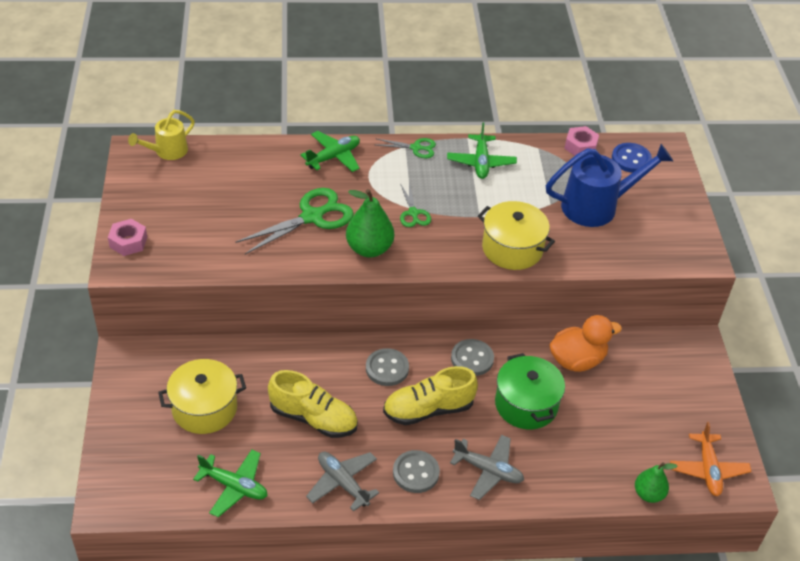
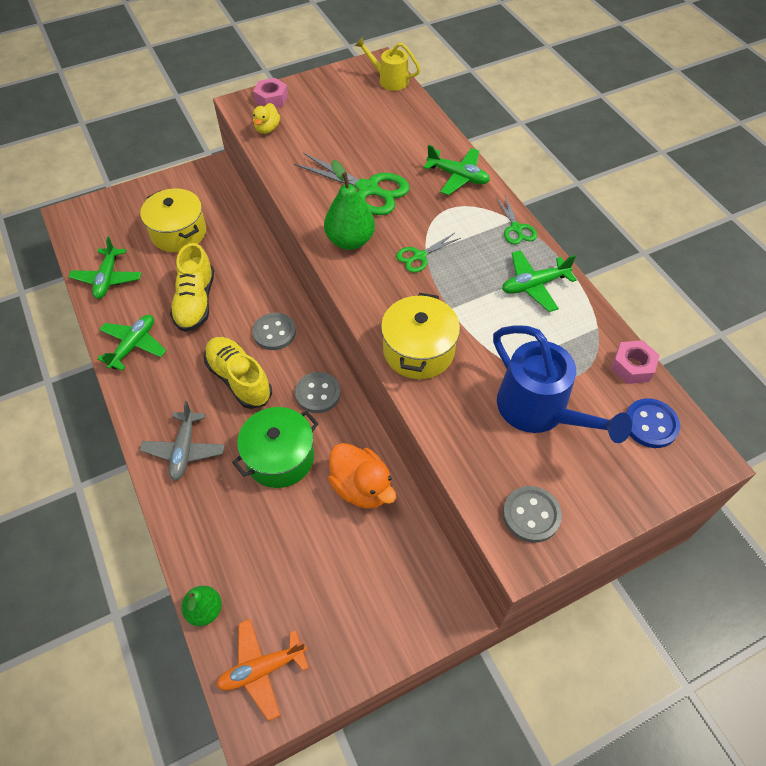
camera: 70 degrees right, 10 degrees up
(174, 258) = (267, 129): none -> yellow duck
(342, 483) = (134, 345): grey plane -> green plane
(416, 473) = (162, 393): grey button -> grey button (531, 515)

